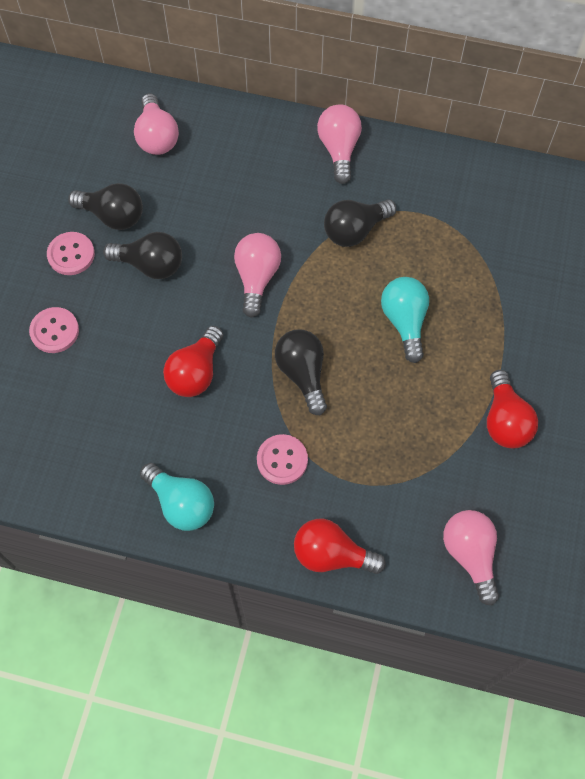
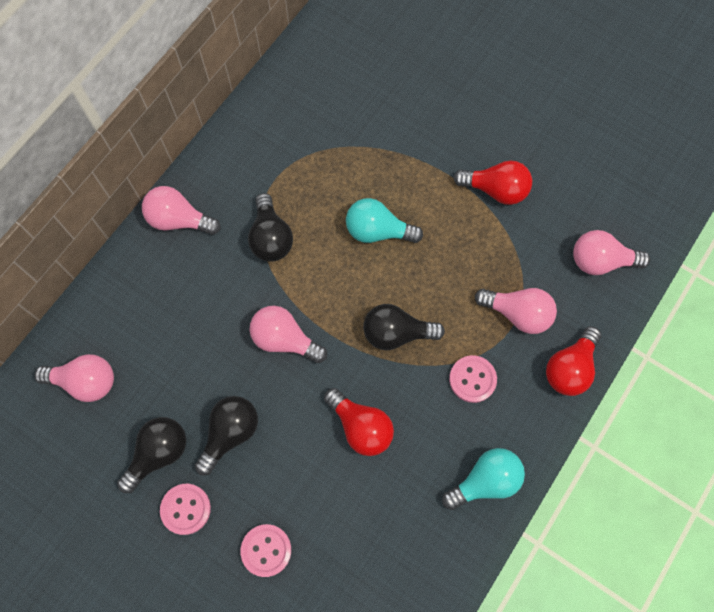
camera: 70 degrees left, 5 degrees up
(371, 484) = (517, 314): none -> pink light bulb

